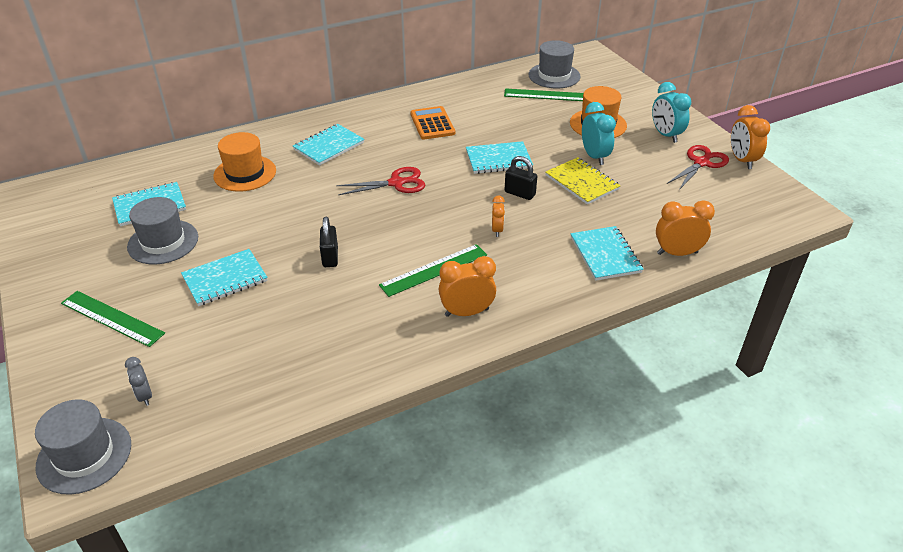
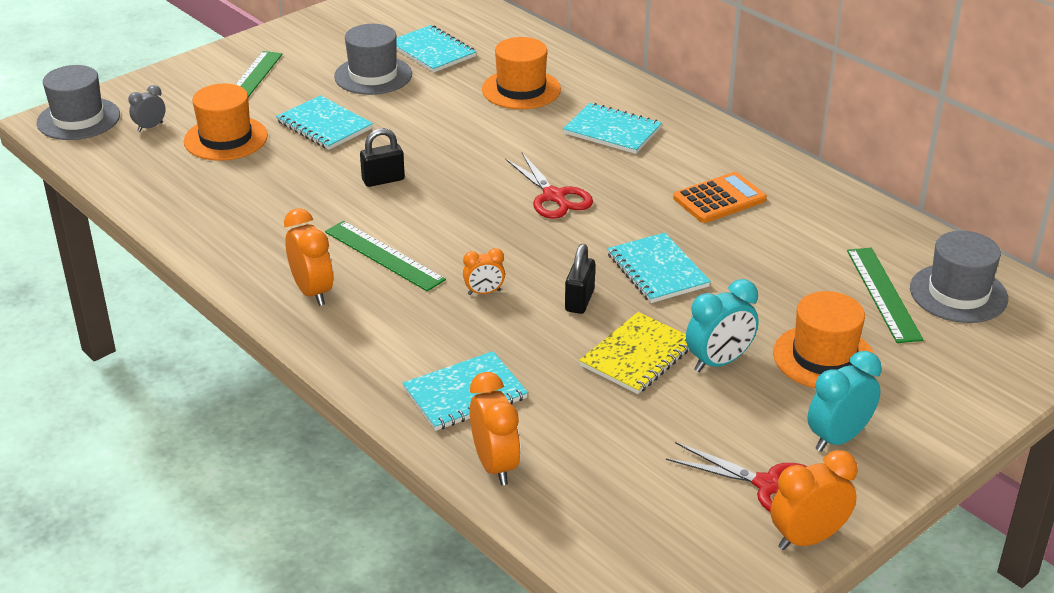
camera: 75 degrees right, 5 degrees down
(205, 342) = (226, 138): none -> orange hat

